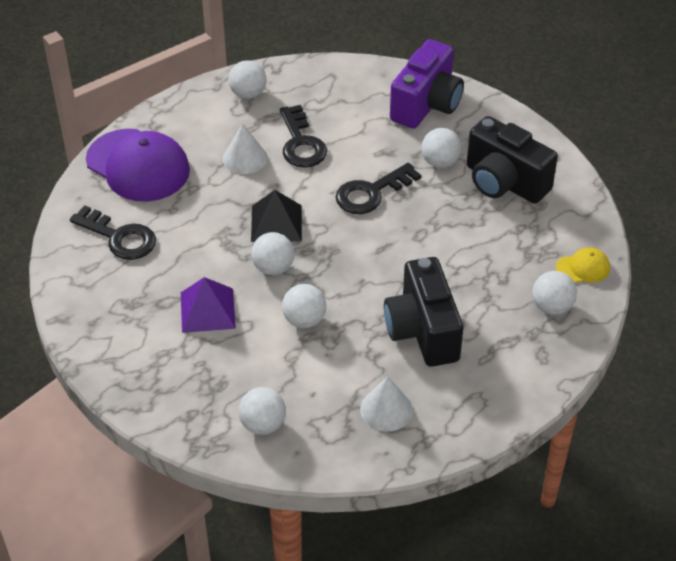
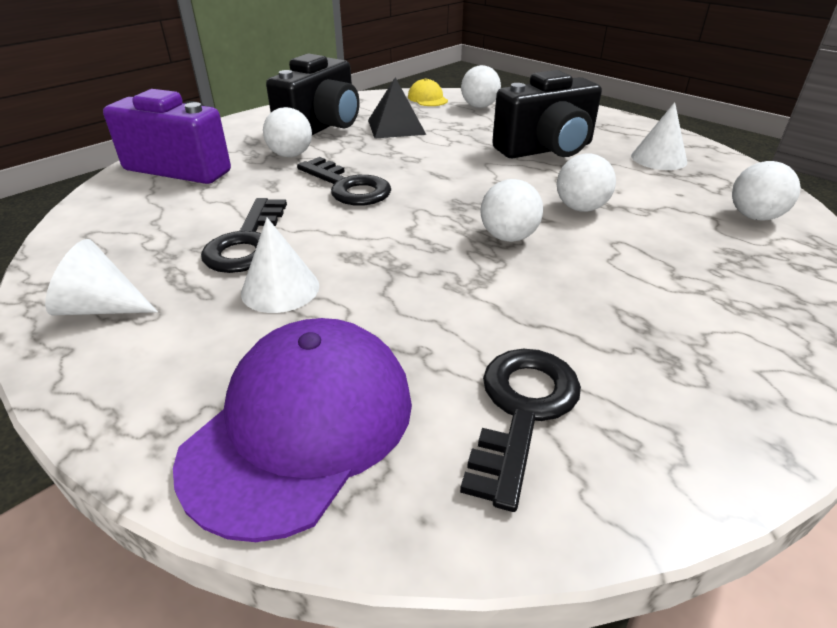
camera: 100 degrees left, 10 degrees down
(207, 310) = (620, 279): purple pyramid -> none
(248, 94) = (101, 308): white ball -> white cone
(276, 223) = (422, 244): black pyramid -> black pyramid (396, 127)
(301, 143) = (247, 242): black key -> black key turned 120 degrees clockwise

